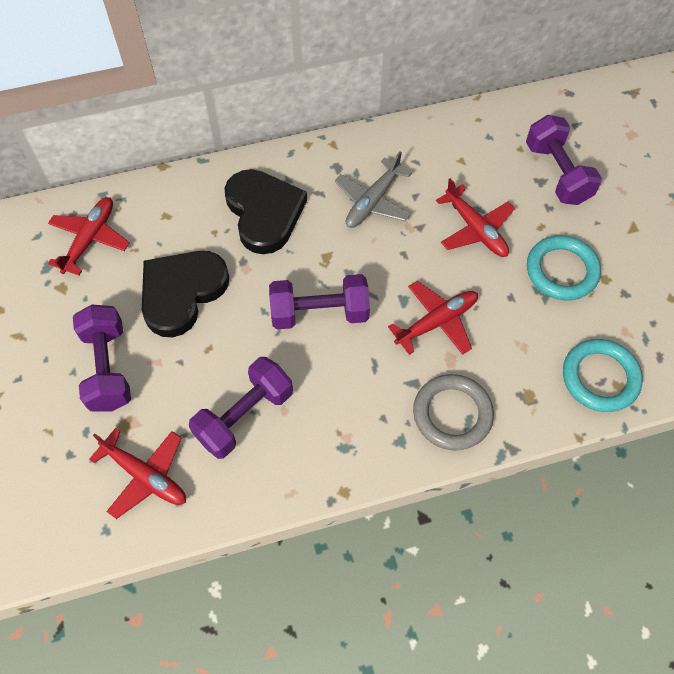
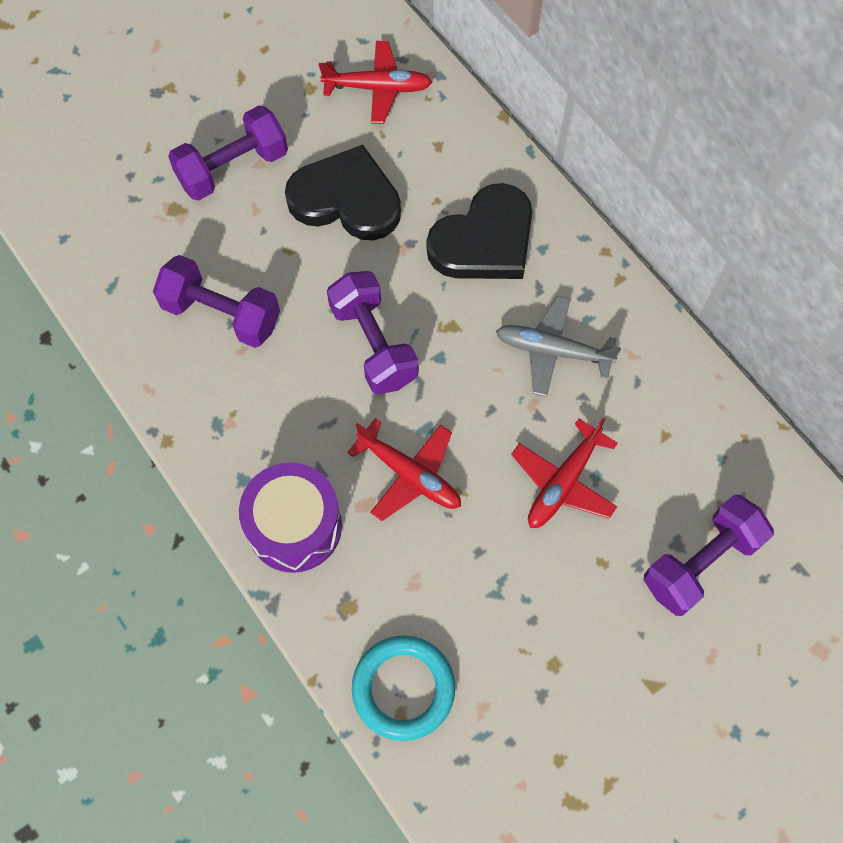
camera: 70 degrees right, 5 degrees up
(145, 475) = (128, 249): red plane -> none
(452, 414) = (294, 526): grey ring -> purple drum
(562, 271) = (544, 605): turquoise ring -> none

